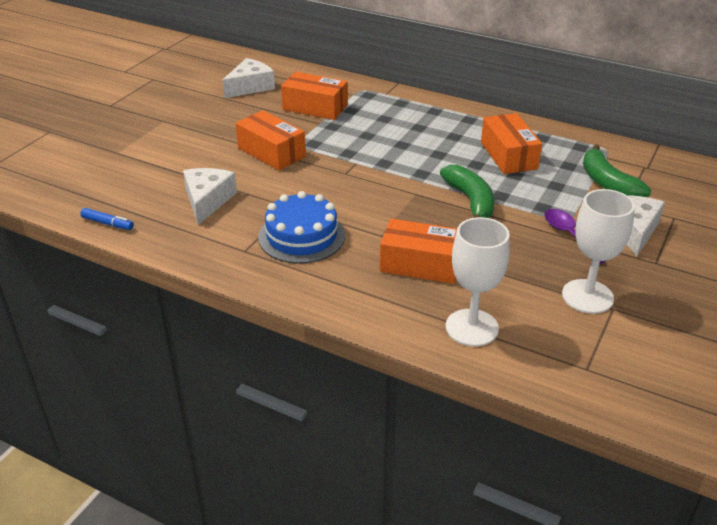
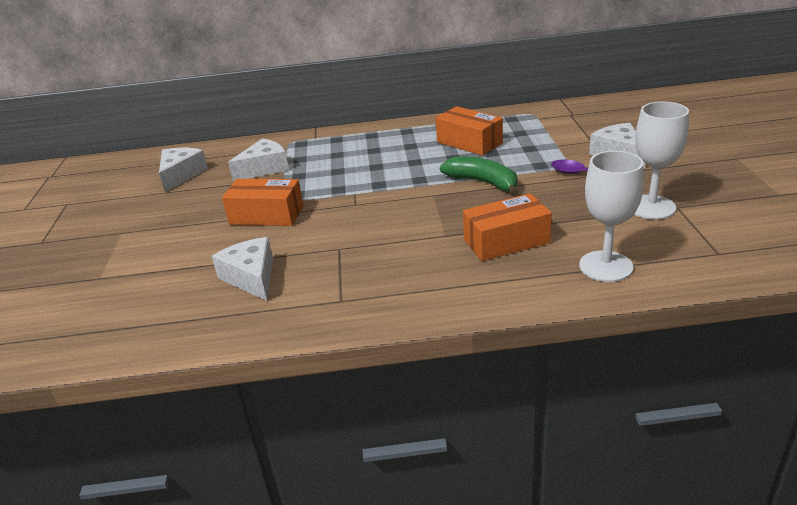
camera: 30 degrees left, 5 degrees down
(108, 223) = (165, 343): blue marker -> none
(301, 236) = (379, 266): blue cake -> none
(315, 107) = (264, 168): orange box -> white cheese
(608, 183) = (562, 133): green banana -> none

